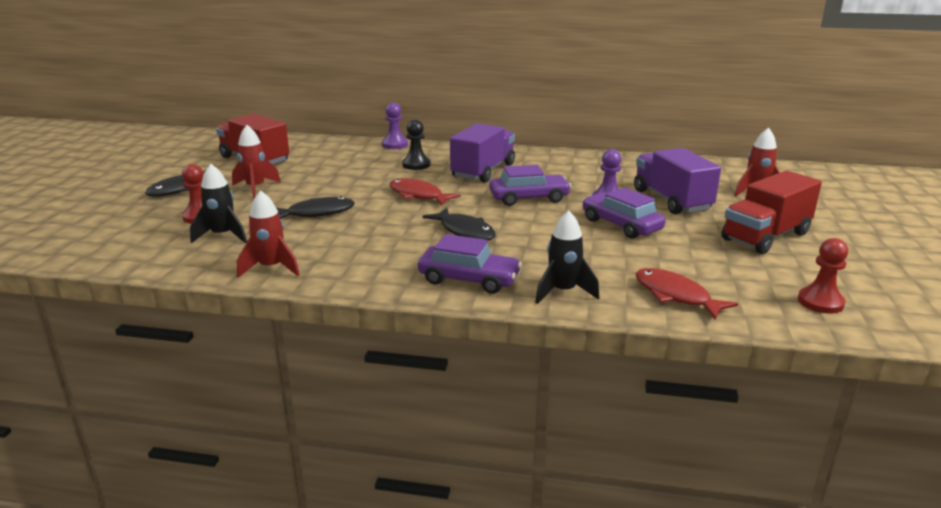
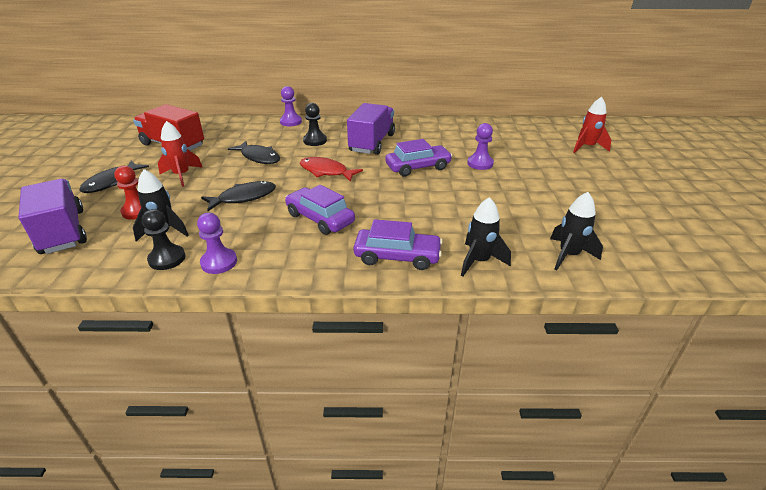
camera: 10 degrees left, 10 degrees up
(218, 260) = (167, 259): none -> black pawn
(271, 268) = (219, 262): red rocket -> purple pawn
(464, 231) = (377, 206): black fish -> black fish (259, 157)
(621, 225) = (499, 188): purple car -> purple car (320, 218)
(671, 200) = (528, 160): purple truck -> purple truck (63, 232)
(675, 295) = (568, 255): red fish -> black rocket
(765, 236) = (611, 189): red truck -> none
(820, 302) = (678, 250): red pawn -> none

